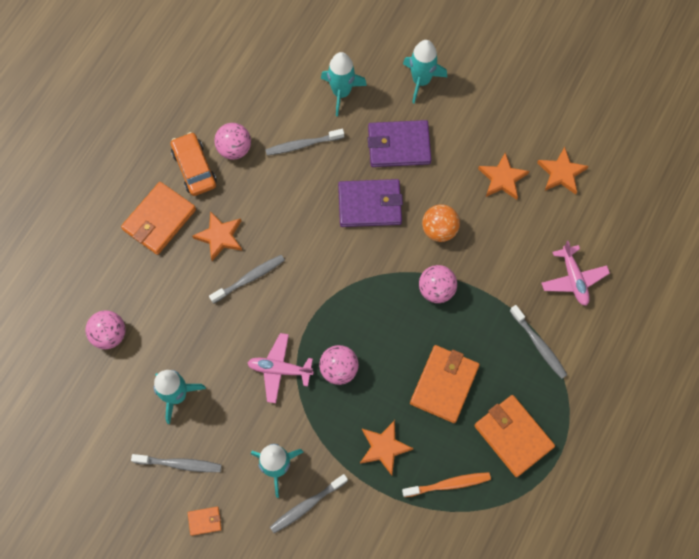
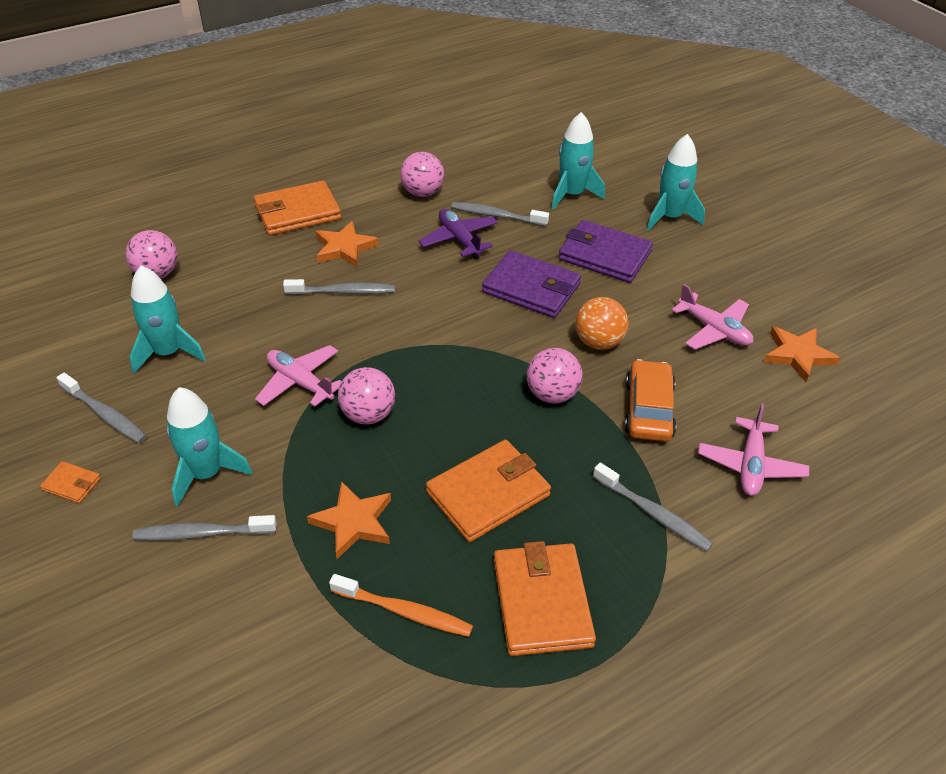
camera: 30 degrees right, 25 degrees down
(194, 168) = (369, 191): orange car -> orange car (648, 409)
(292, 184) = (459, 239): none -> purple plane
(502, 178) = (714, 330): orange star -> pink plane
(539, 345) = (653, 513): grey toothbrush -> grey toothbrush turned 45 degrees counterclockwise

